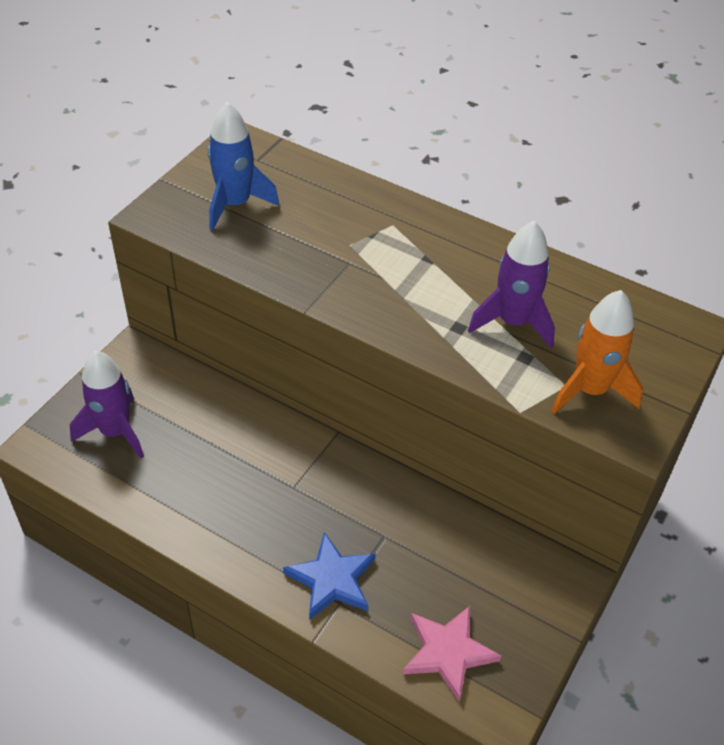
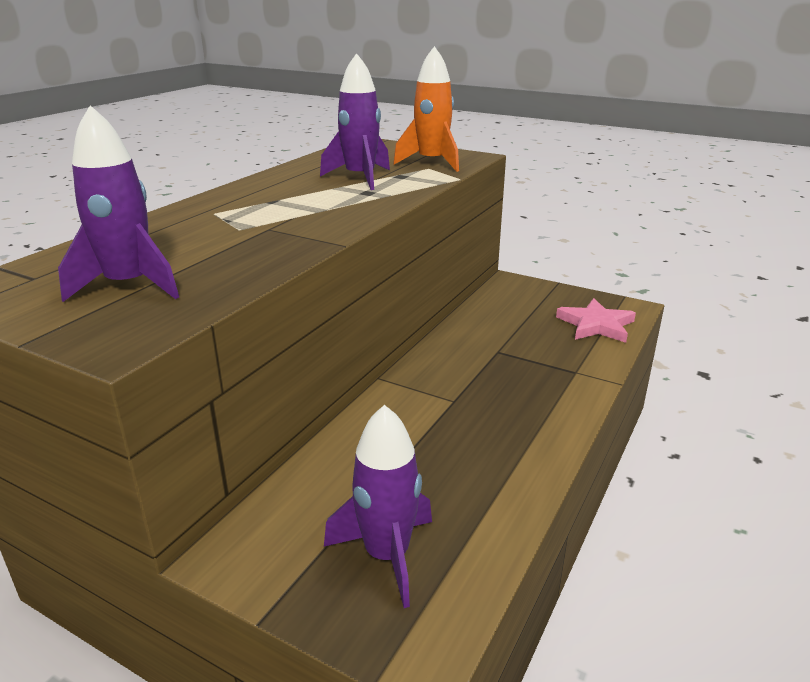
camera: 90 degrees left, 20 degrees down
(235, 204) = (129, 286): blue rocket -> purple rocket
(331, 579) = (554, 375): blue star -> none

